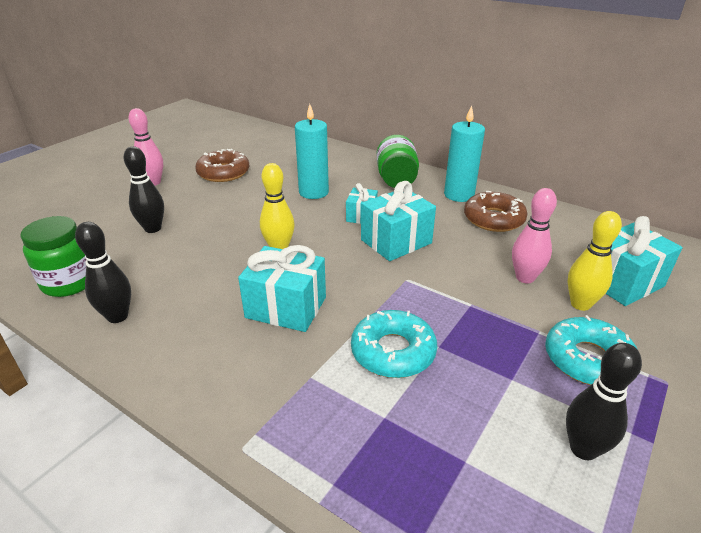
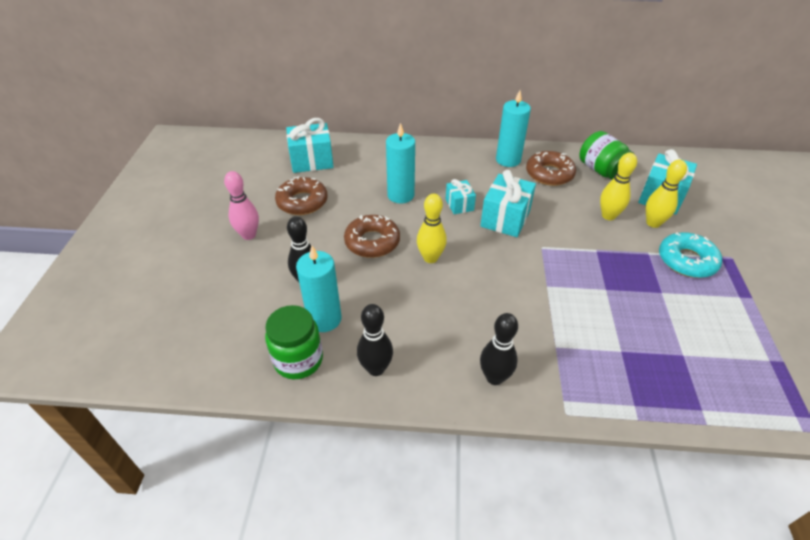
camera: 30 degrees left, 10 degrees up
(129, 261) = (324, 319): none -> turquoise candle
(243, 218) = (372, 242): none -> brown donut
(286, 307) = (487, 304): turquoise gift -> turquoise gift (312, 161)
(393, 351) = (584, 305): turquoise donut -> none
(396, 179) = (451, 160): green jar -> green jar (601, 171)
(525, 278) = (608, 216): pink bowling pin -> yellow bowling pin
(583, 449) = (727, 318): black bowling pin -> black bowling pin (494, 377)

